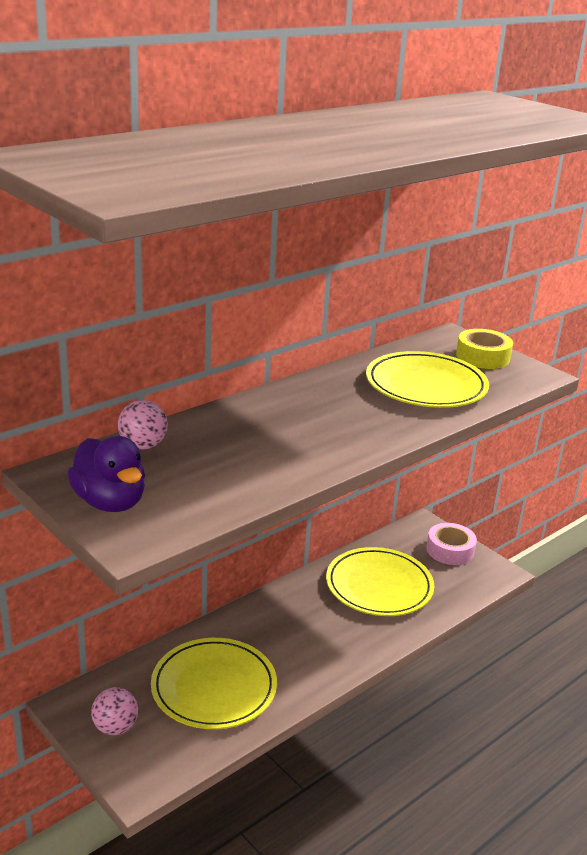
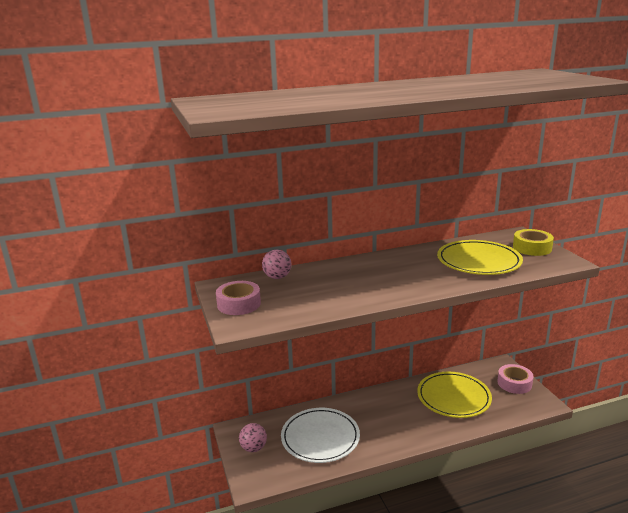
camera: 25 degrees right, 5 degrees down
(110, 502) = (239, 304): purple duck -> pink tape
(214, 687) = (320, 438): yellow plate -> white plate

